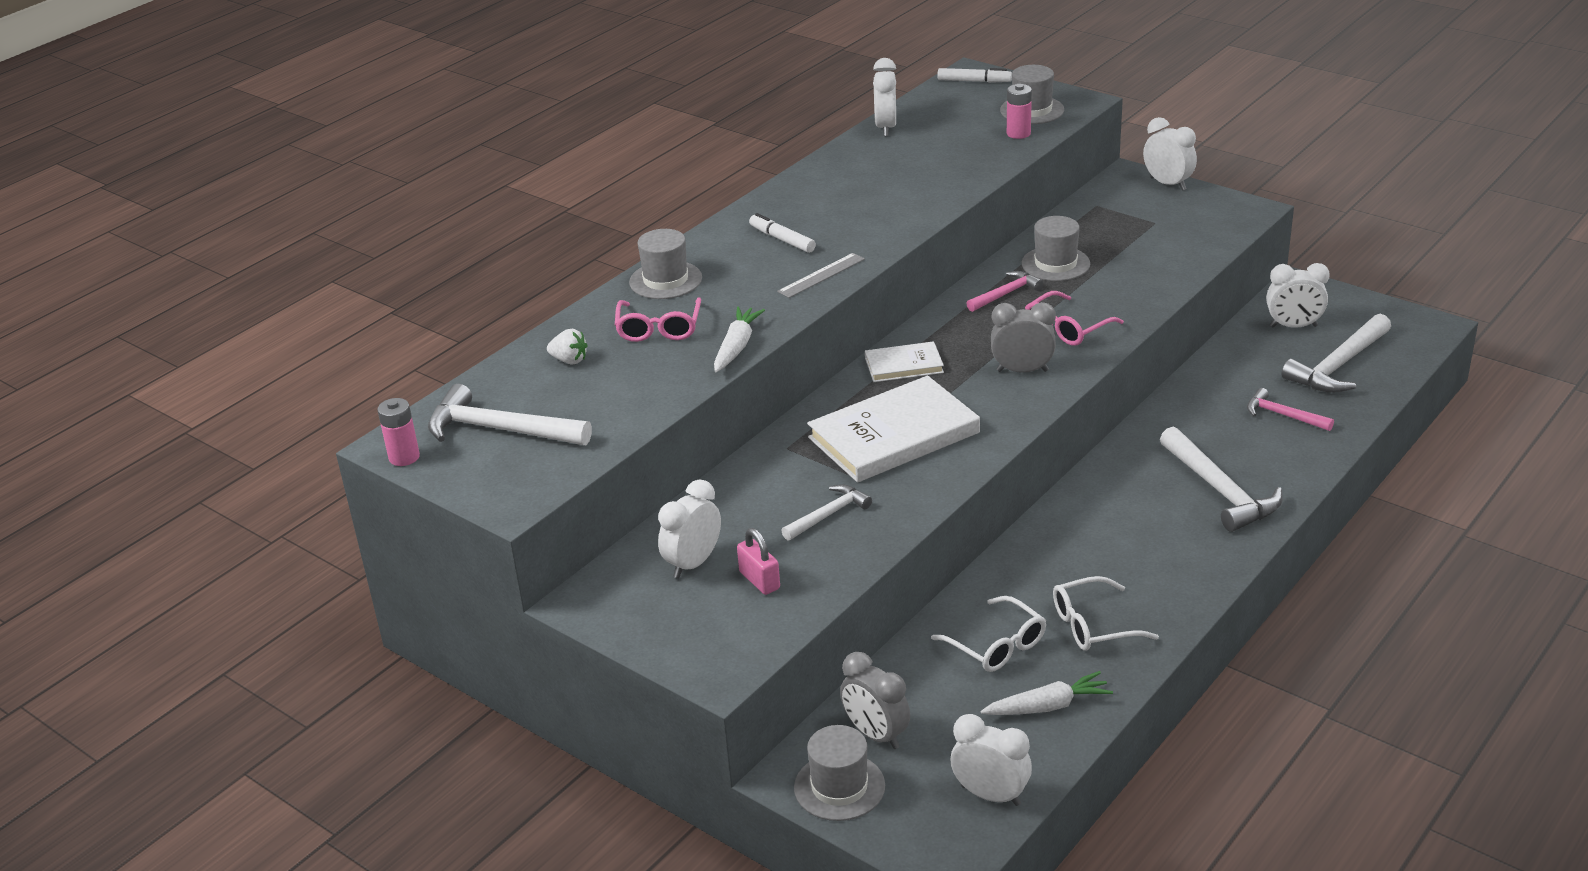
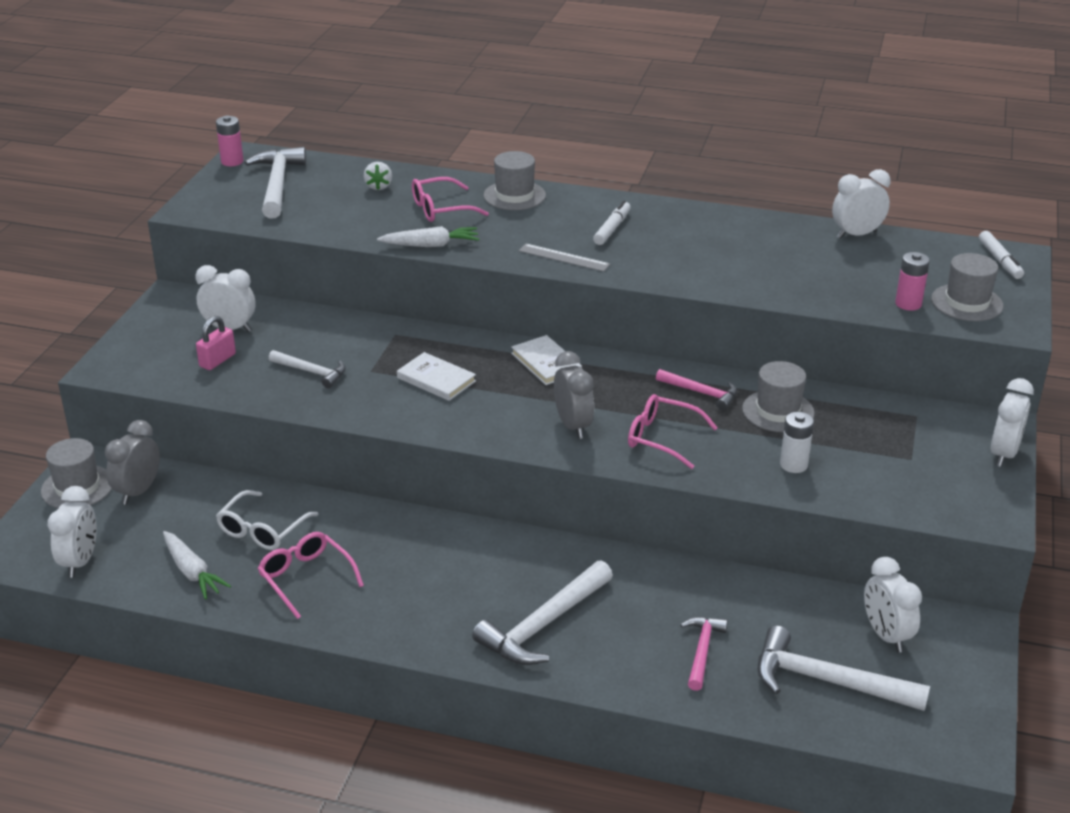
camera: 65 degrees right, 0 degrees up
(894, 435) = (436, 379): white book -> white book, size x0.52
(1093, 625) = (306, 578): white glasses -> pink glasses
(1139, 275) = (793, 465): none -> white battery

